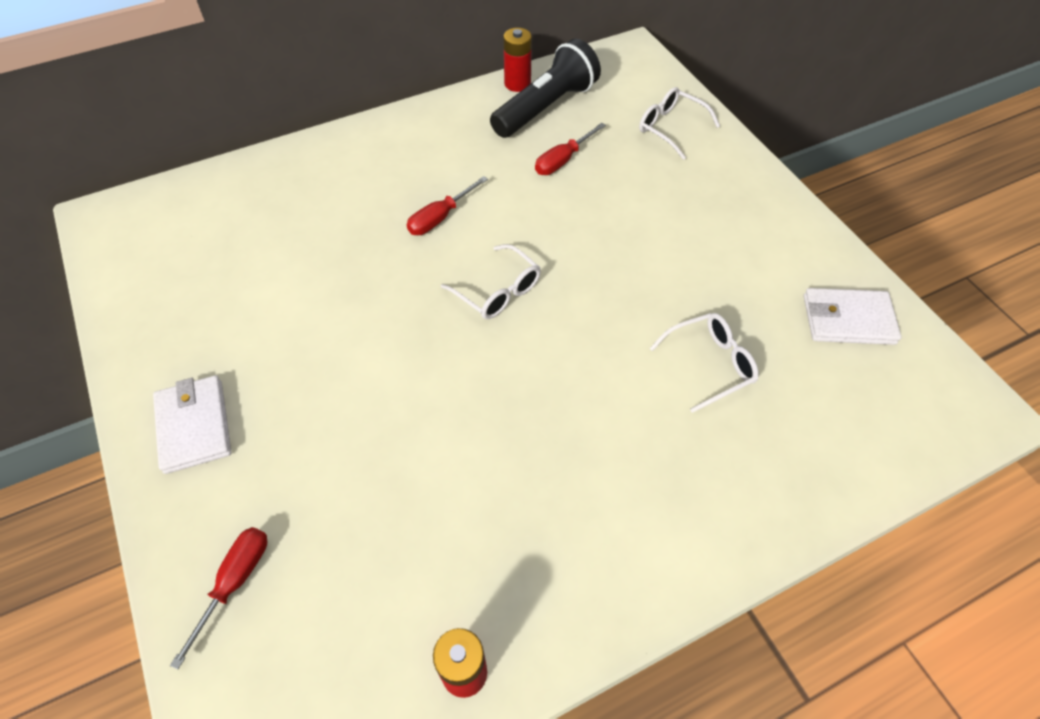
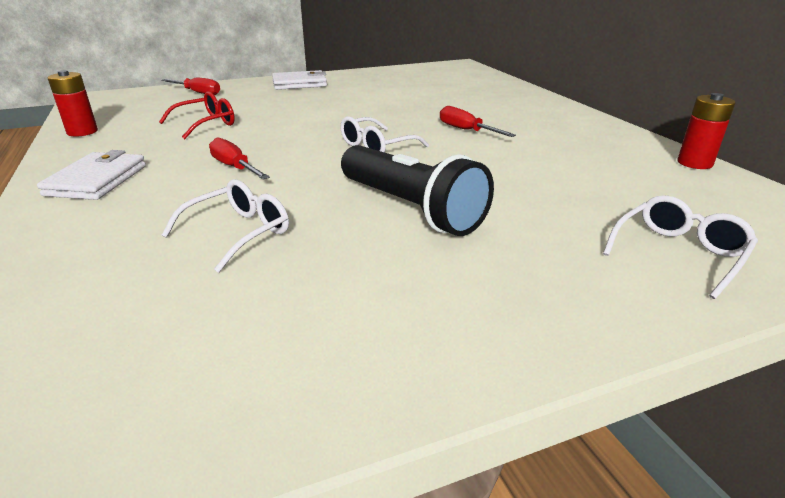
camera: 95 degrees right, 25 degrees down
(421, 497) = (206, 124): none -> red glasses
(546, 107) = (660, 175): black flashlight -> black flashlight (410, 209)
(563, 160) = (565, 179): red screwdriver -> red screwdriver (234, 167)
(710, 364) = (239, 232): white glasses -> white glasses turned 120 degrees counterclockwise
(848, 319) = (243, 364): white wallet -> white wallet (97, 180)

